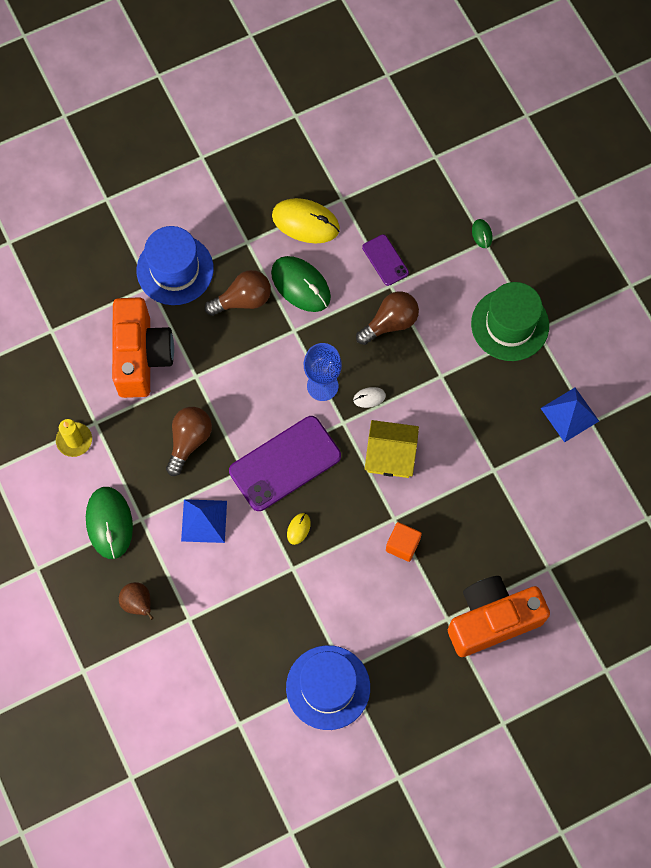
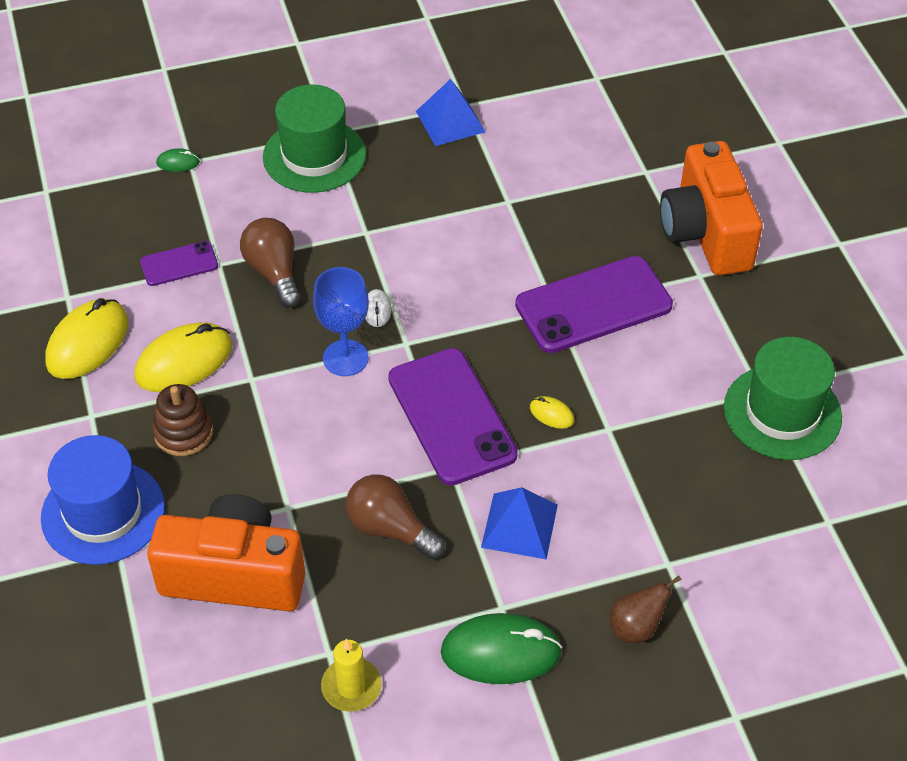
camera: 80 degrees left, 20 degrees down
(243, 300) = (183, 432): brown light bulb -> brown stacking toy
(301, 285) = (184, 361): green mouse -> yellow mouse
(328, 687) = (782, 412): blue hat -> green hat
(390, 455) = (465, 299): yellow house -> none
(402, 545) = (593, 305): orange cube -> purple phone

